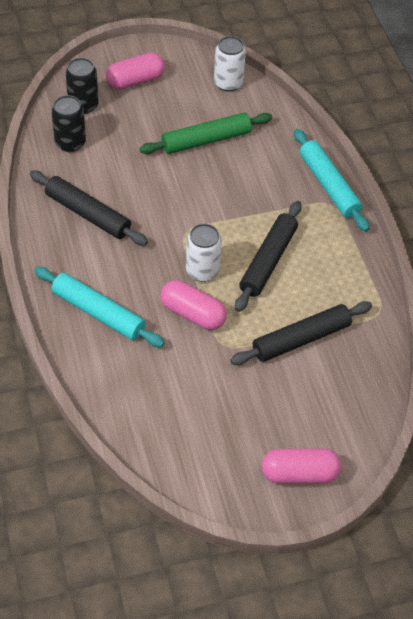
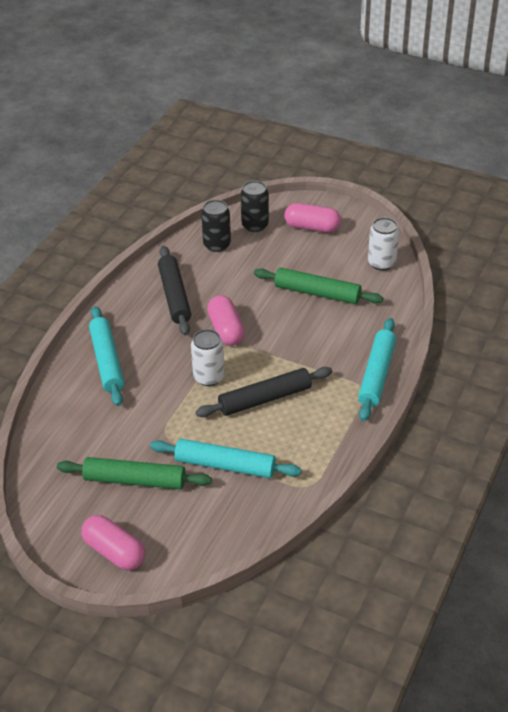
camera: 45 degrees right, 10 degrees down
(193, 314) = (168, 400): pink capsule -> pink capsule (226, 330)
(245, 402) = (134, 480): none -> green rolling pin
(301, 339) = (225, 465): black rolling pin -> turquoise rolling pin

